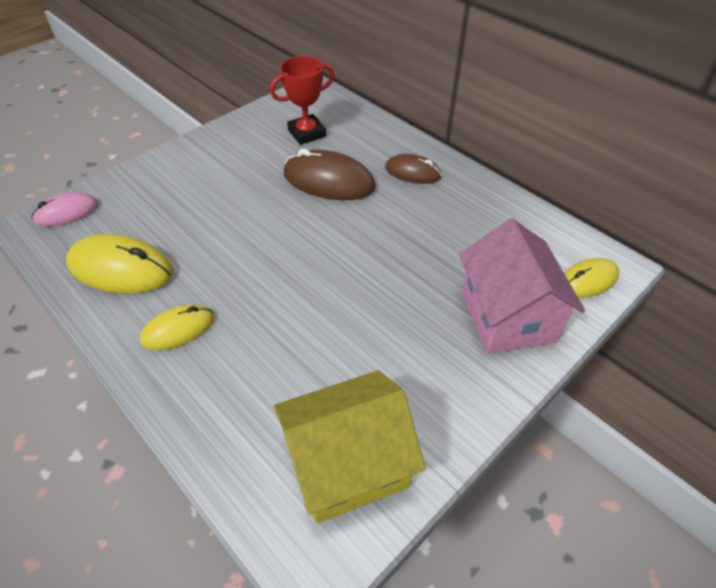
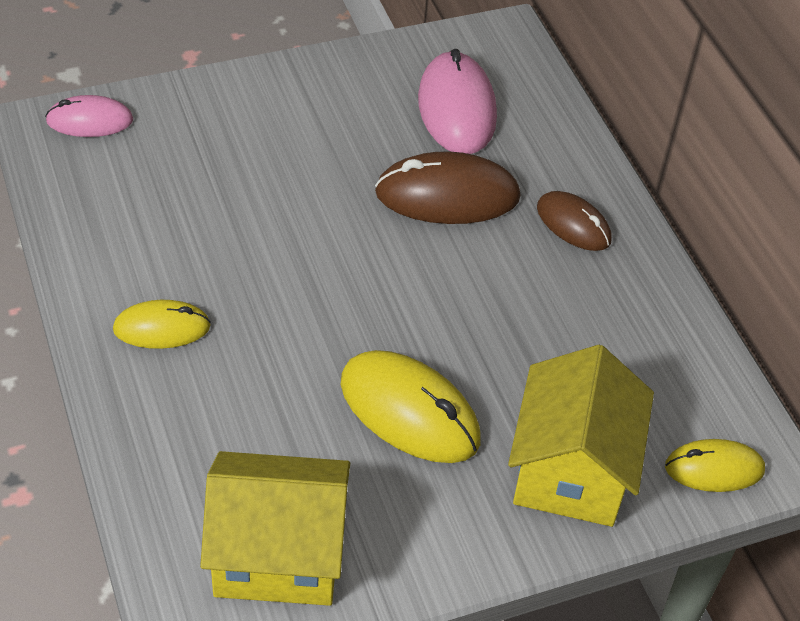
camera: 20 degrees right, 0 degrees up
(121, 268) = (126, 224): yellow mouse -> yellow mouse (409, 411)
(307, 133) = (456, 108): red trophy -> pink mouse
(329, 181) = (447, 195): brown mouse -> brown mouse turned 45 degrees counterclockwise
(507, 316) = (571, 470): pink house -> yellow house

